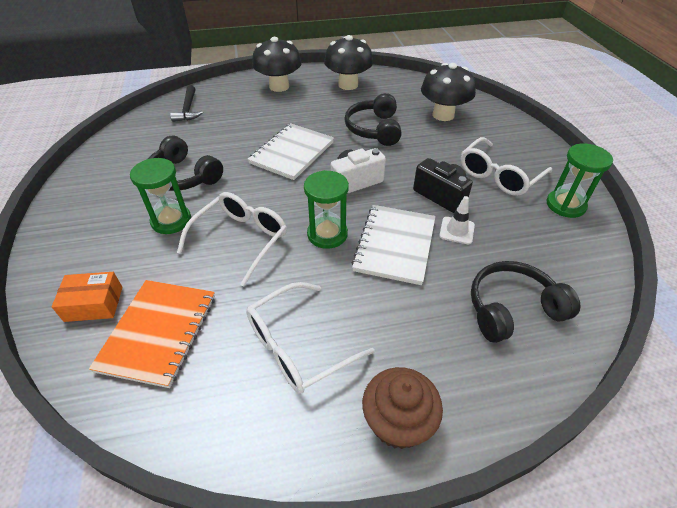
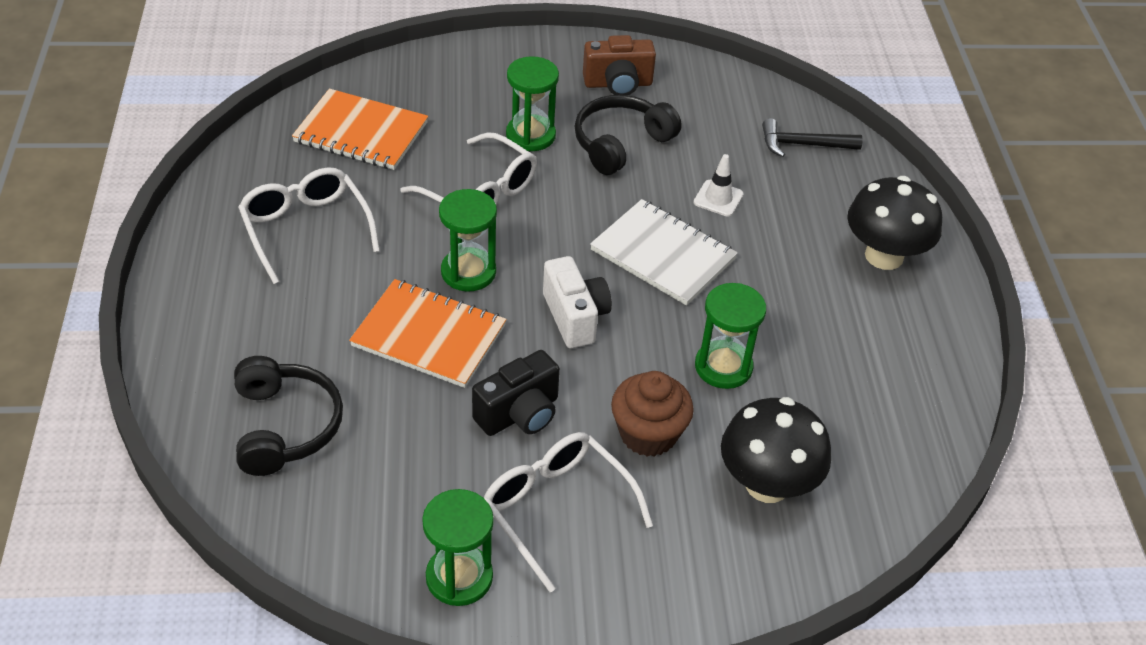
camera: 95 degrees right, 0 degrees up
(94, 304) = (414, 88): orange box -> none
(113, 183) = (618, 84): none -> brown camera
(348, 85) = (893, 356): black mushroom -> none
(374, 129) = (723, 367): black headphones -> green hourglass
(394, 245) = (429, 336): white notebook -> orange notebook
(397, 422) = (193, 289): brown cupcake -> brown cupcake (648, 434)
(456, 230) = (438, 411): white traffic cone -> white traffic cone (718, 198)

